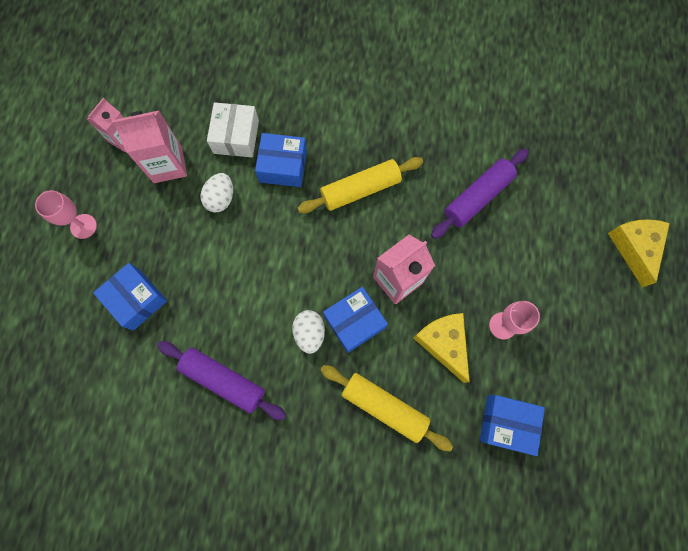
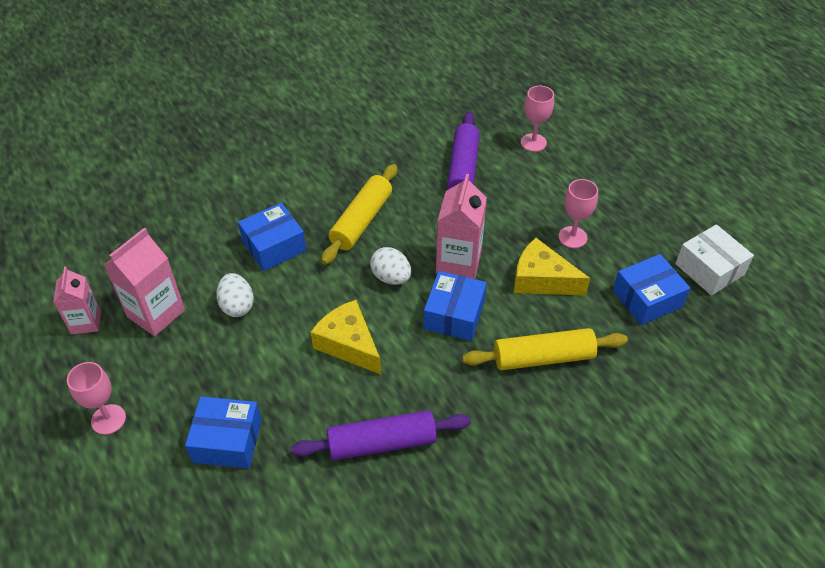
camera: 40 degrees left, 25 degrees down
(236, 137) = (206, 252): white box -> white box (709, 269)
(309, 333) = (424, 350): white egg -> white egg (391, 277)
(557, 214) = (533, 142): none -> pink goblet
(634, 248) = (609, 129): yellow cheese -> yellow cheese (348, 344)

